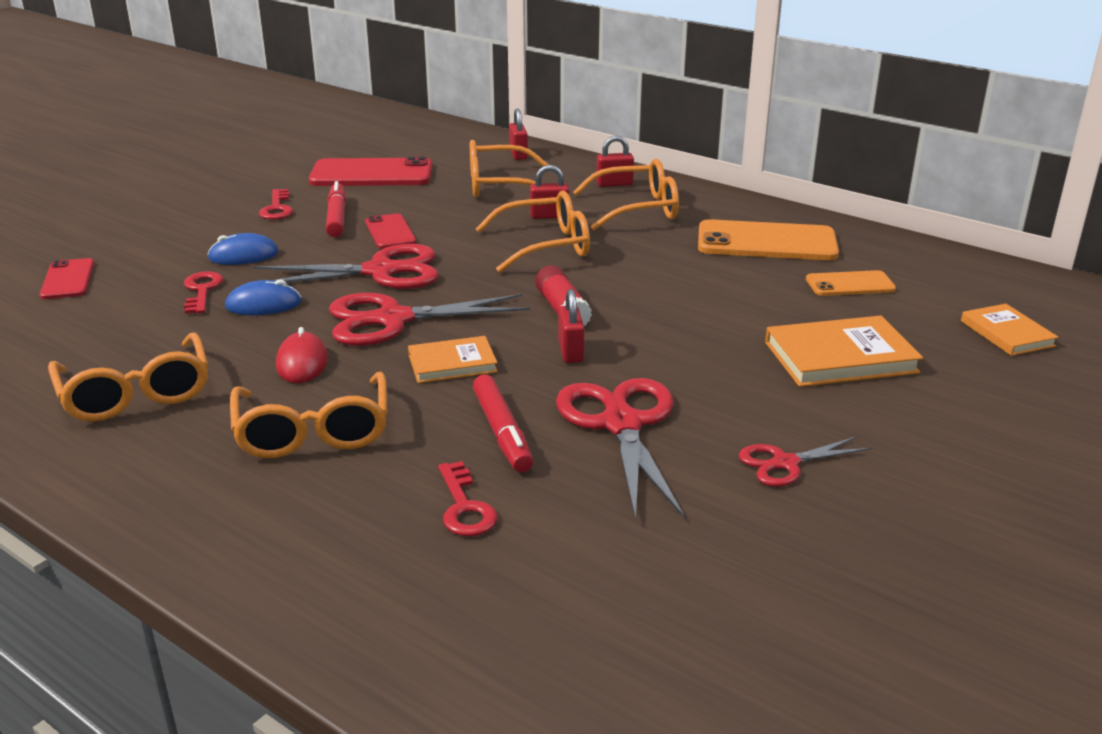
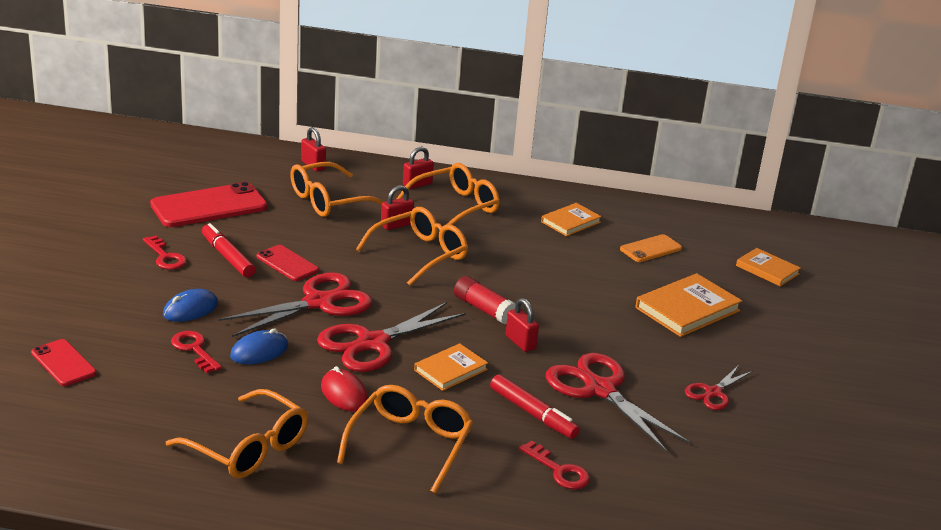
camera: 30 degrees left, 0 degrees up
(313, 431) = (410, 444): orange glasses -> orange glasses turned 120 degrees counterclockwise
(766, 242) = (570, 222): orange phone -> orange book

